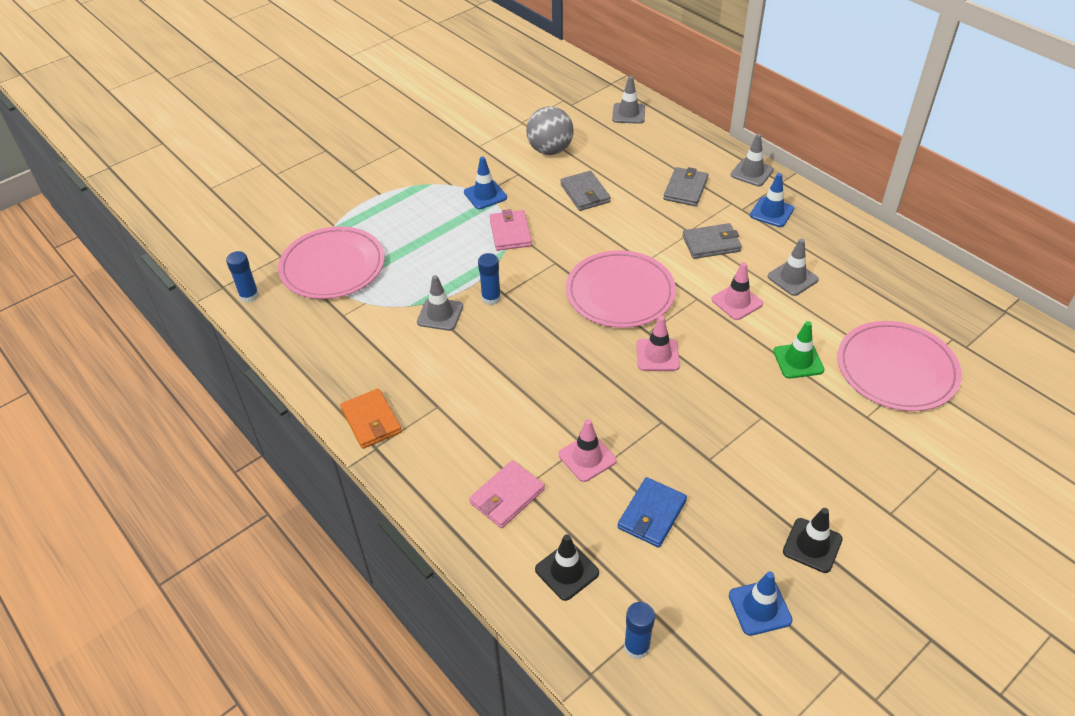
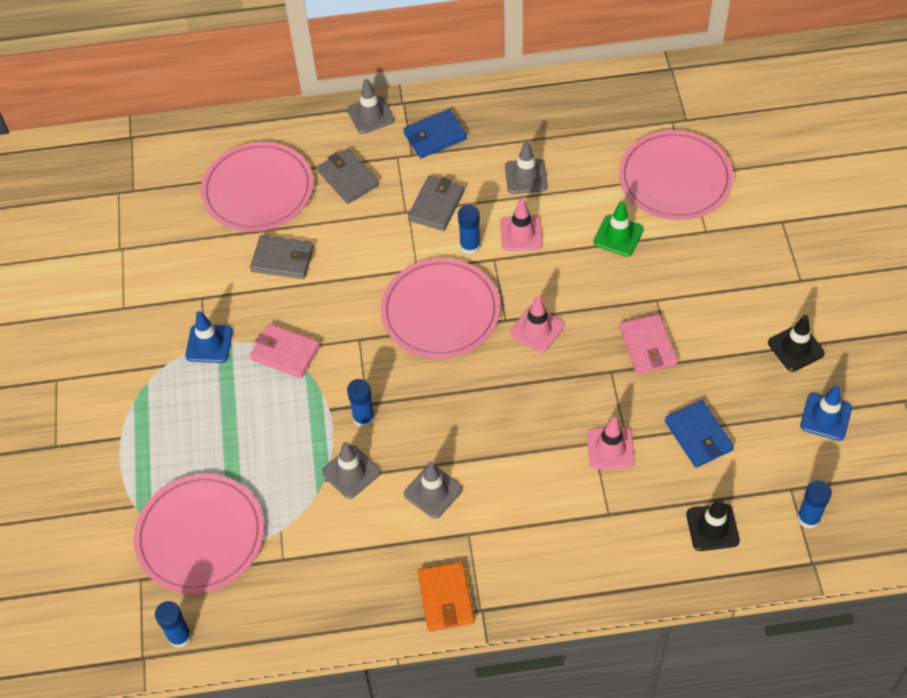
camera: 55 degrees left, 10 degrees up
(371, 421) = (445, 598): orange wallet -> orange wallet turned 75 degrees clockwise
(507, 496) = (609, 531): pink wallet -> pink wallet (648, 346)
(550, 150) = (190, 250): grey ball -> none
(628, 113) = (195, 152): grey traffic cone -> grey traffic cone (433, 491)
(629, 154) = (258, 190): none -> pink plate
(695, 279) = (470, 246): none -> blue glue stick
(771, 212) = (435, 136): blue traffic cone -> blue wallet

